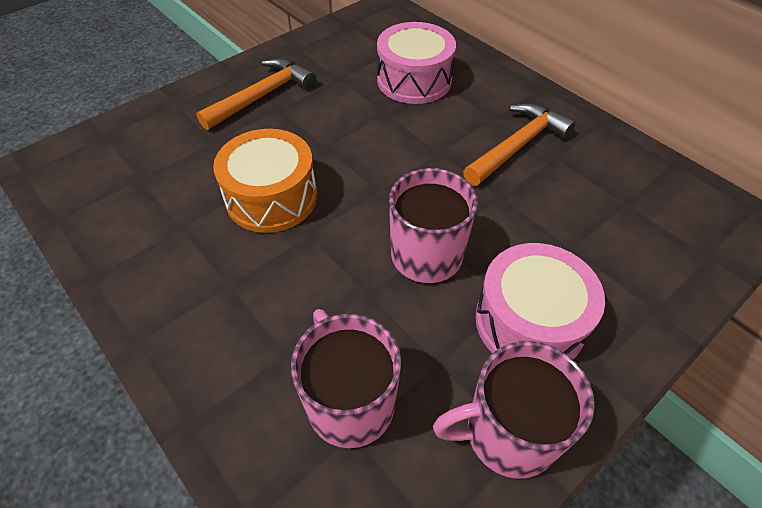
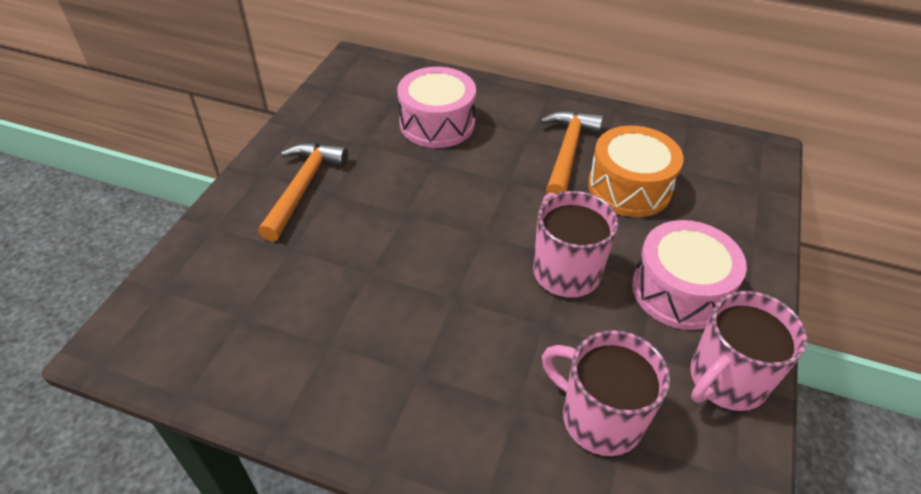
camera: 30 degrees left, 5 degrees down
(271, 197) = (393, 279): orange drum -> orange drum (629, 187)

